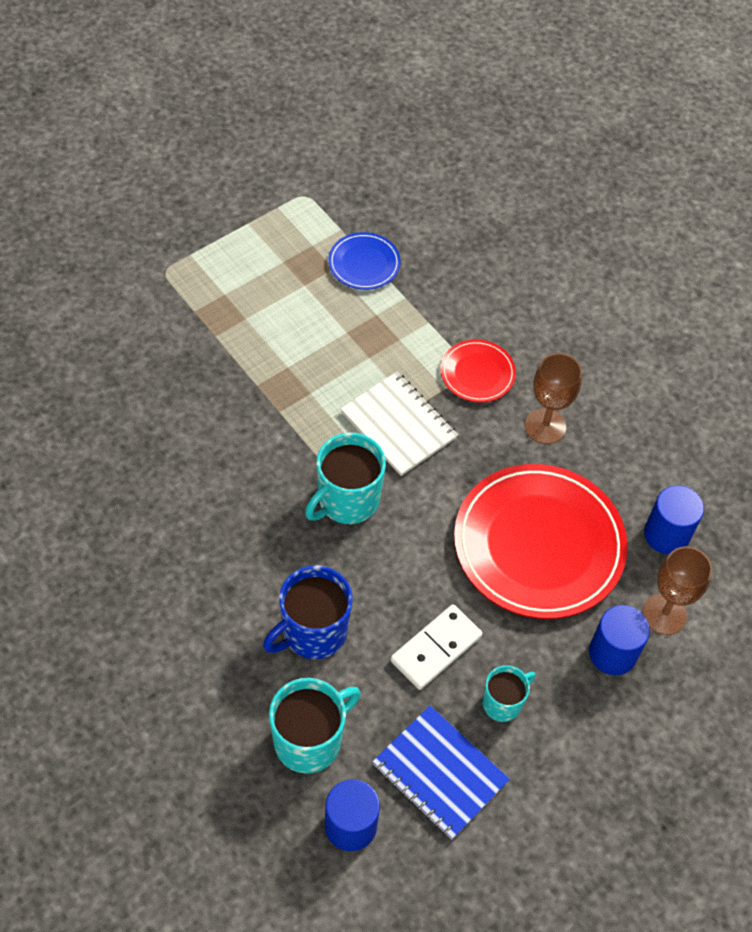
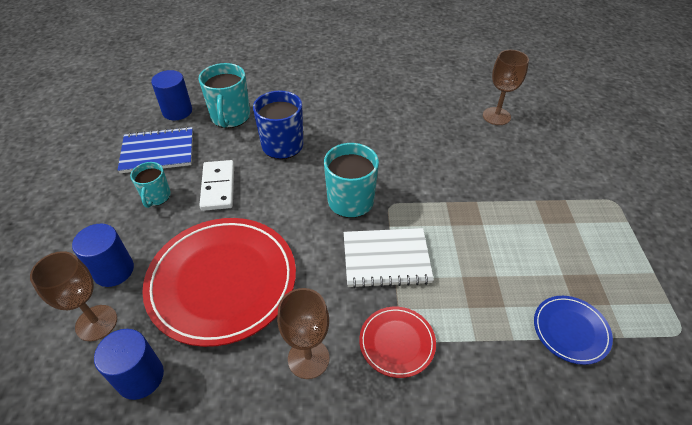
camera: 130 degrees right, 10 degrees down
(78, 425) = (496, 116): none -> brown goblet

